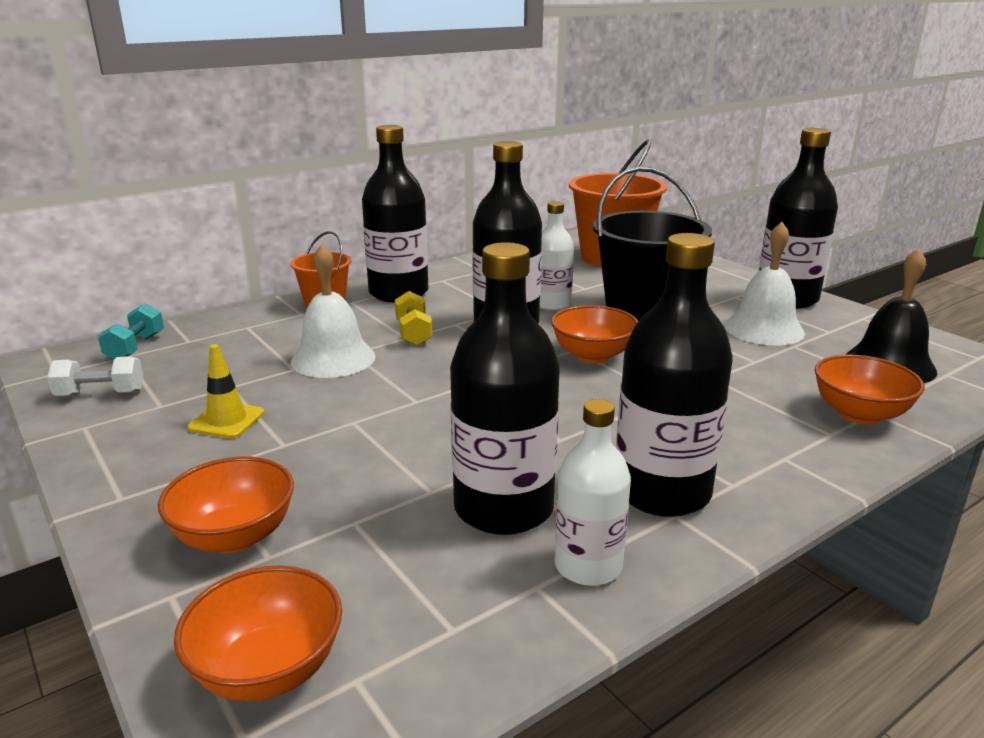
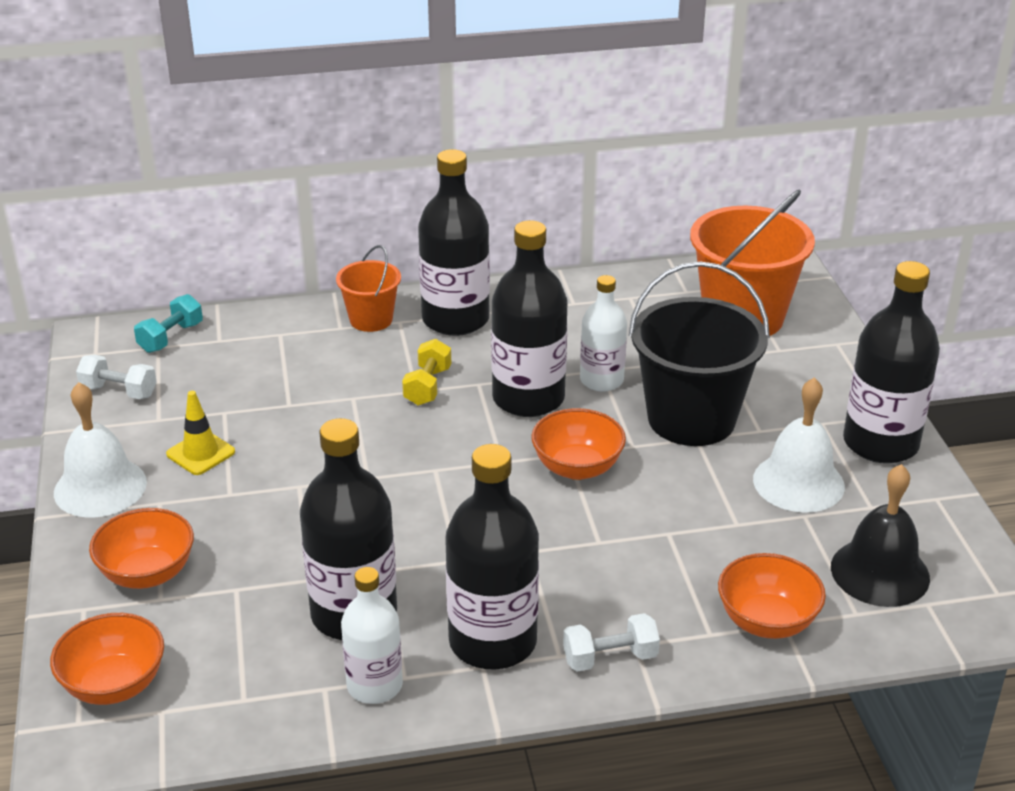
camera: 25 degrees right, 10 degrees up
(333, 358) = (331, 401): white bell -> white bell (100, 487)
(777, 474) = (610, 658): none -> white dumbbell

